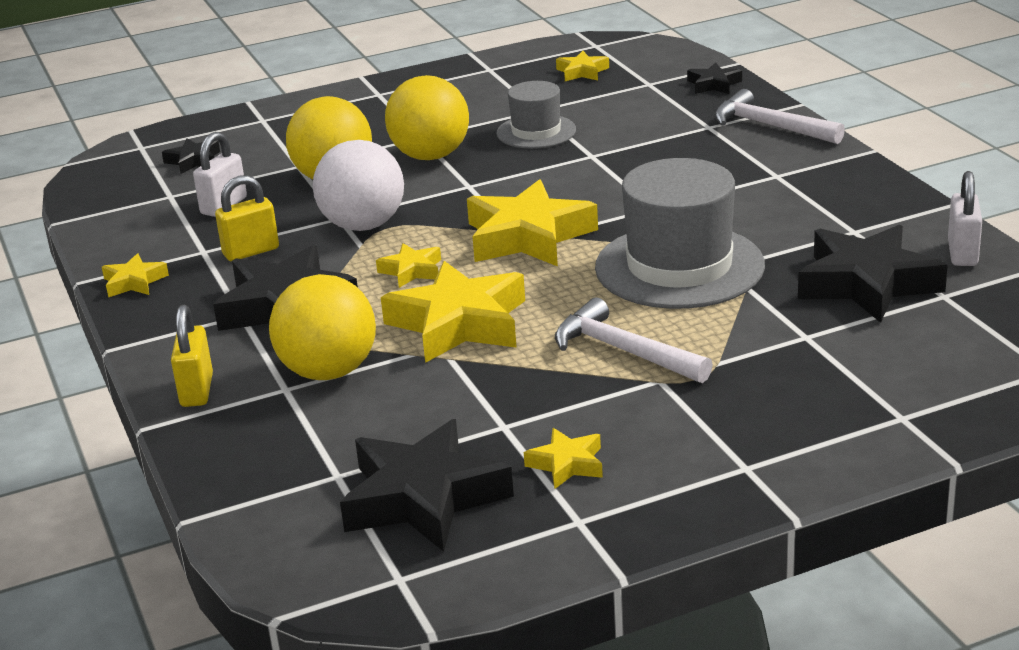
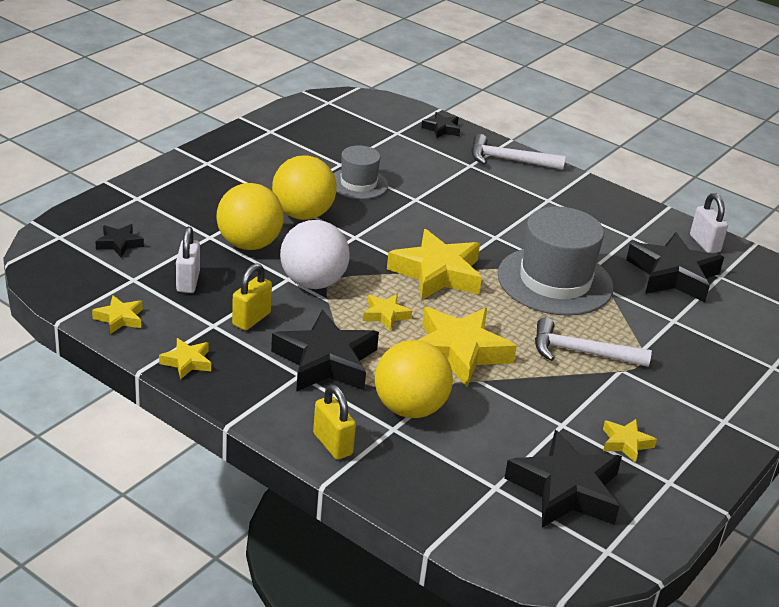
camera: 35 degrees left, 5 degrees up
(582, 72) = (341, 127): yellow star -> yellow star (119, 318)

